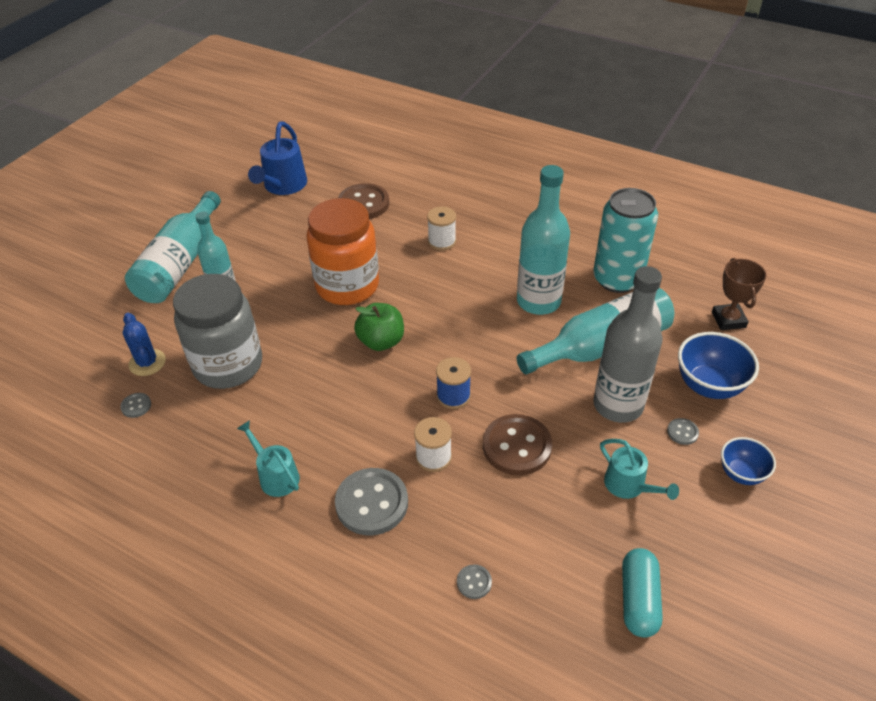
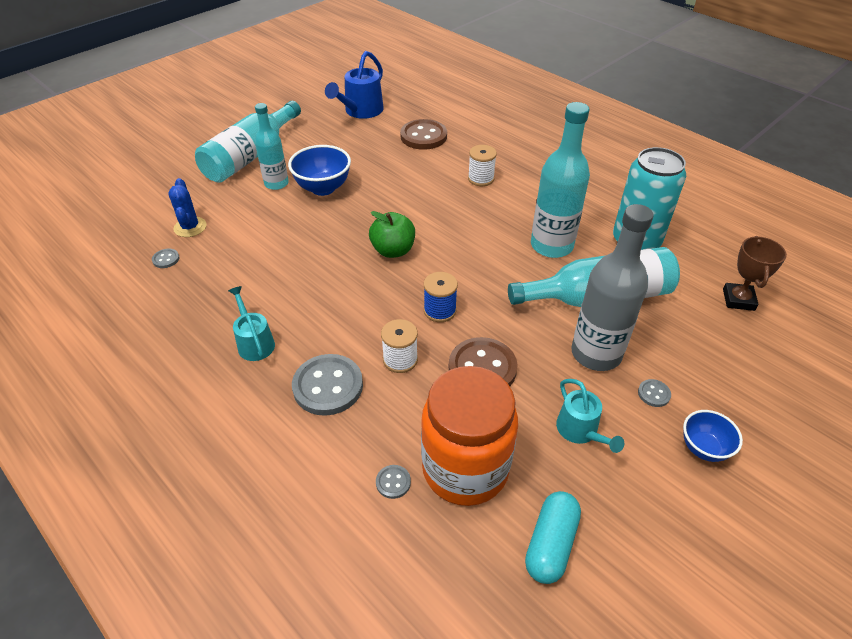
camera: 15 degrees right, 0 degrees up
(228, 365) = (254, 243): grey jar -> none
(347, 286) = (382, 199): orange jar -> orange jar (465, 469)
(709, 386) = (697, 356): blue bowl -> blue bowl (323, 188)

